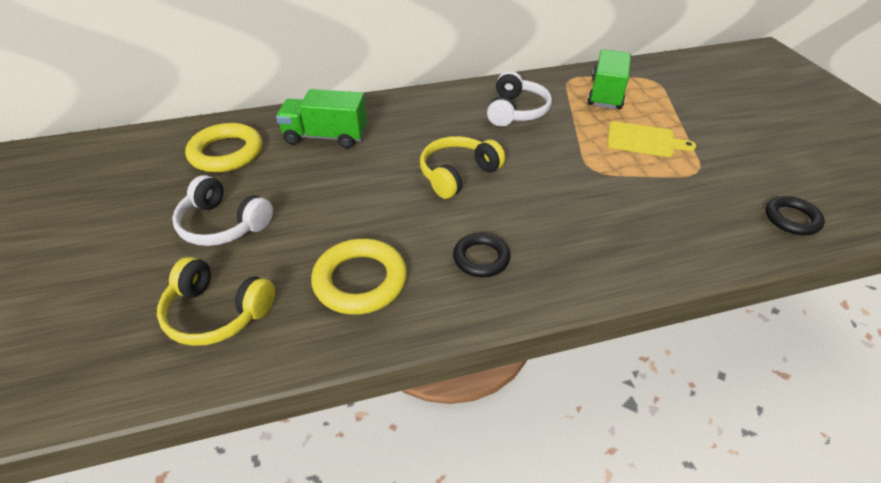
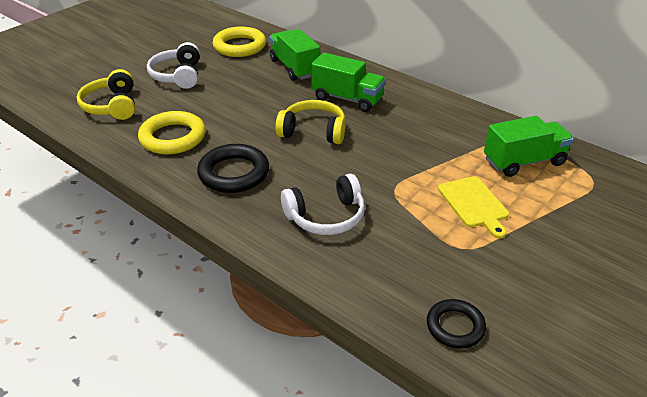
camera: 55 degrees right, 5 degrees down
(423, 131) = (347, 99): none -> green truck
(481, 258) = (234, 173): black ring -> black ring, size x1.59
(516, 111) = (428, 126): white headphones -> white headphones (326, 216)

